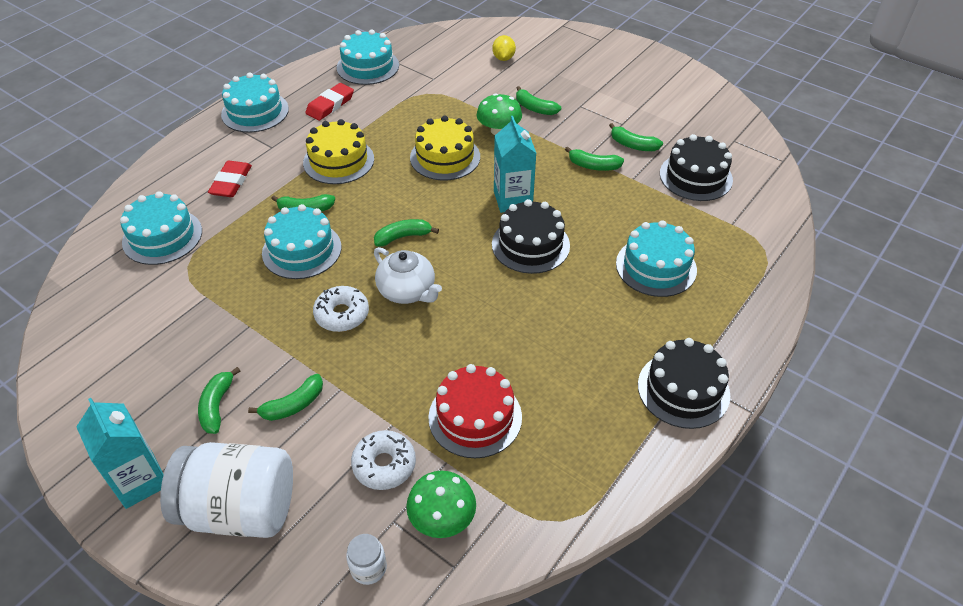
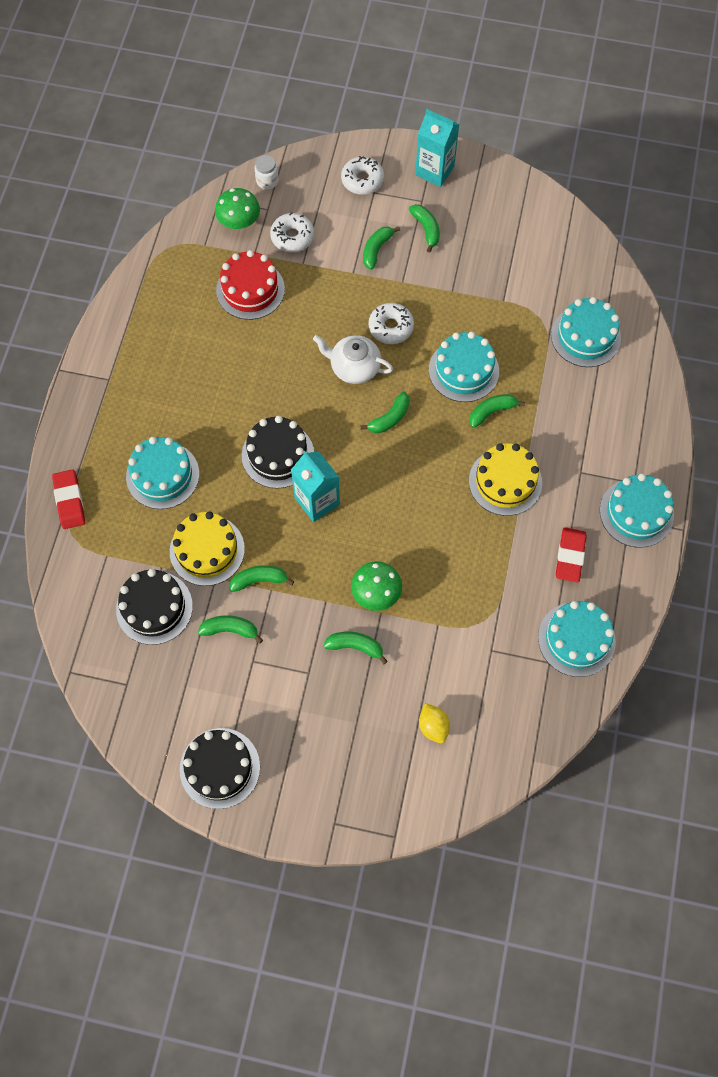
camera: 155 degrees right, 20 degrees up
(231, 182) = (580, 414): red eraser -> red eraser (69, 501)
(240, 509) = (362, 180): white jar -> white donut
(445, 157) = (408, 530): yellow cake -> yellow cake (207, 550)
(683, 389) = (112, 367): black cake -> black cake (220, 768)

